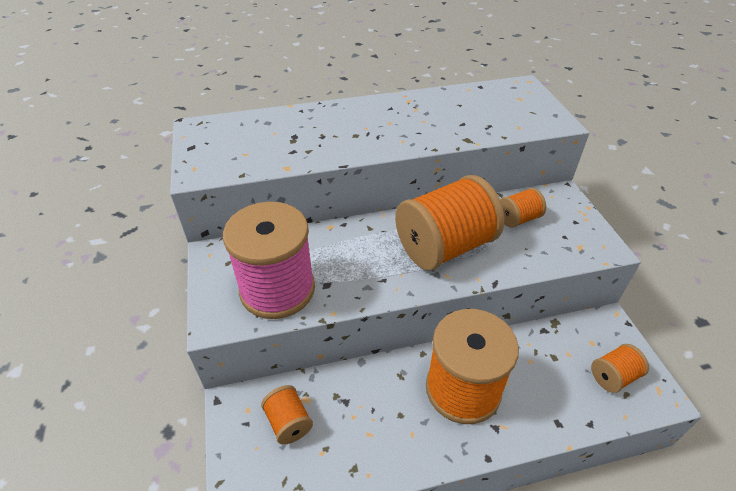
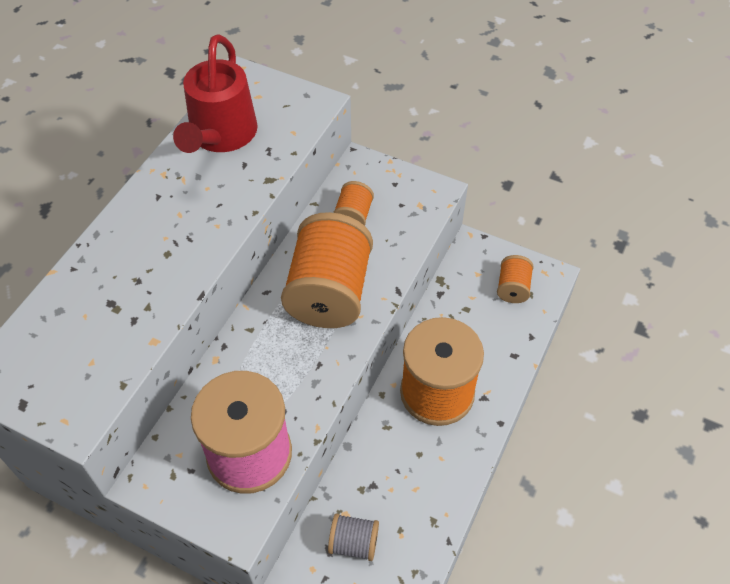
camera: 50 degrees left, 10 degrees up
(288, 422) = (353, 543): orange spool -> grey spool
(467, 103) = (220, 136): none -> red watering can

